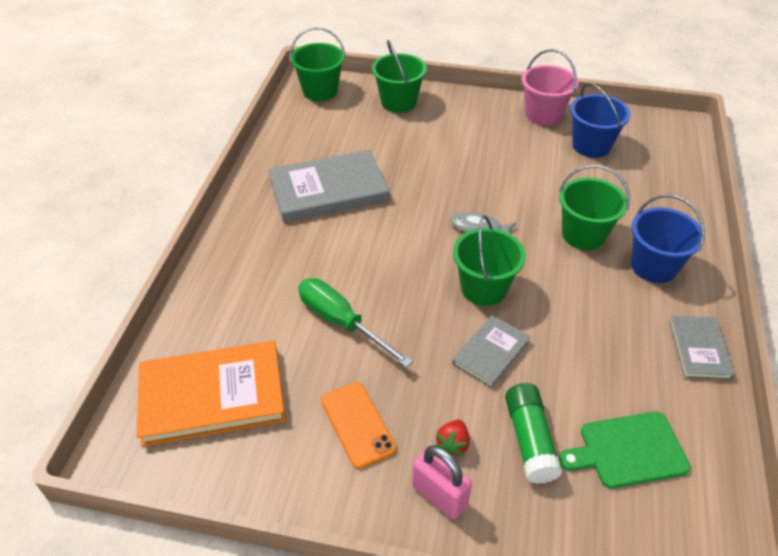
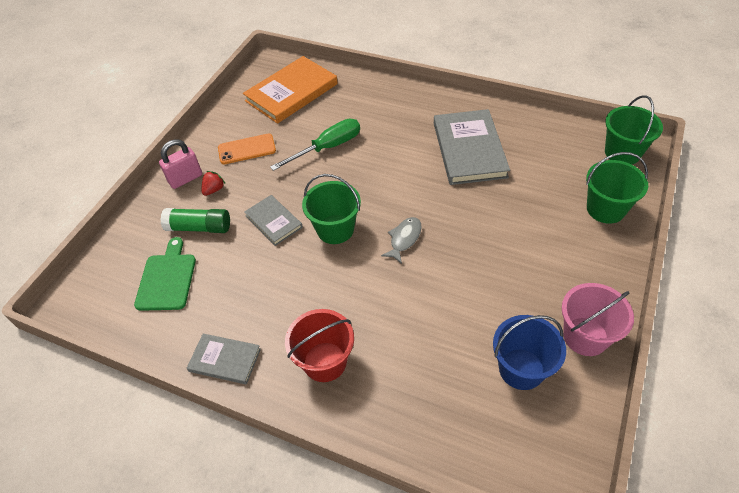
camera: 105 degrees right, 5 degrees up
(212, 395) = (291, 92): orange book -> orange book turned 45 degrees clockwise
(453, 444) = (214, 190): red strawberry -> red strawberry turned 90 degrees clockwise
(583, 234) = (379, 316): green bucket -> none
(653, 266) = (325, 362): blue bucket -> red bucket

